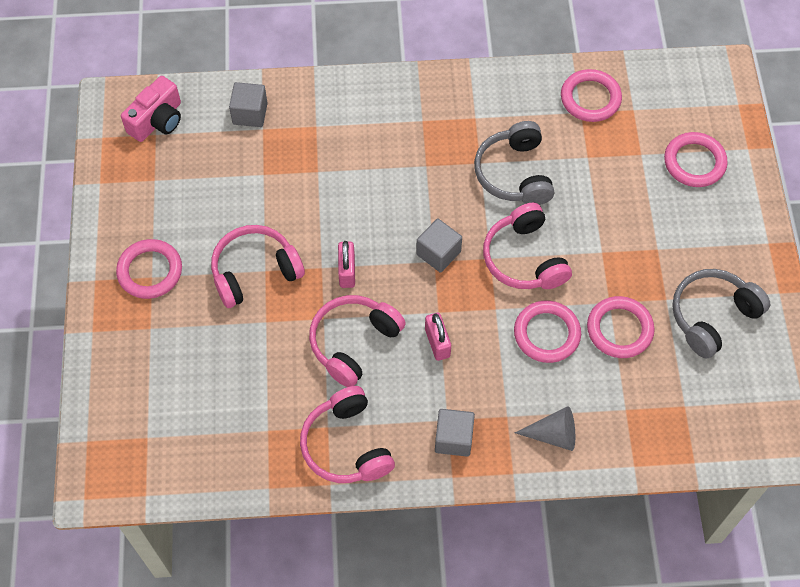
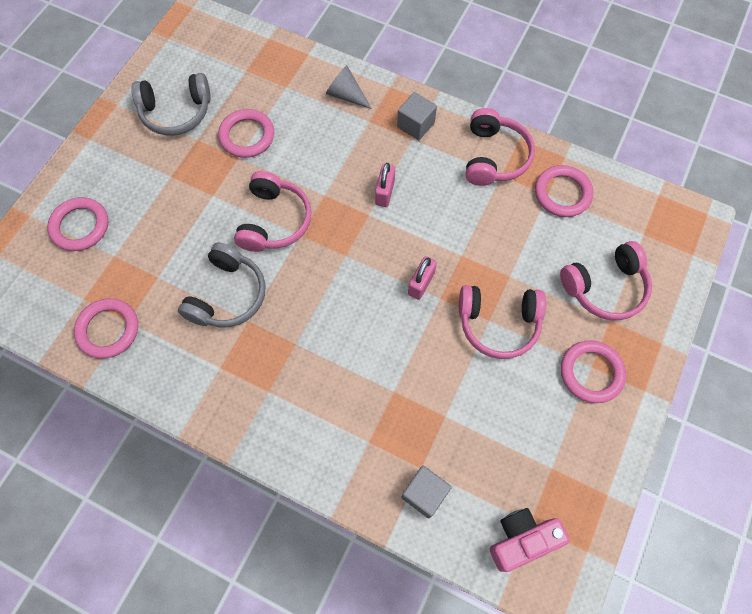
camera: 150 degrees left, 5 degrees up
(353, 342) = (448, 224): pink headphones -> pink headphones (605, 287)
(438, 253) = (338, 260): grey cube -> none
(546, 334) = (300, 159): pink ring -> pink ring (562, 193)

